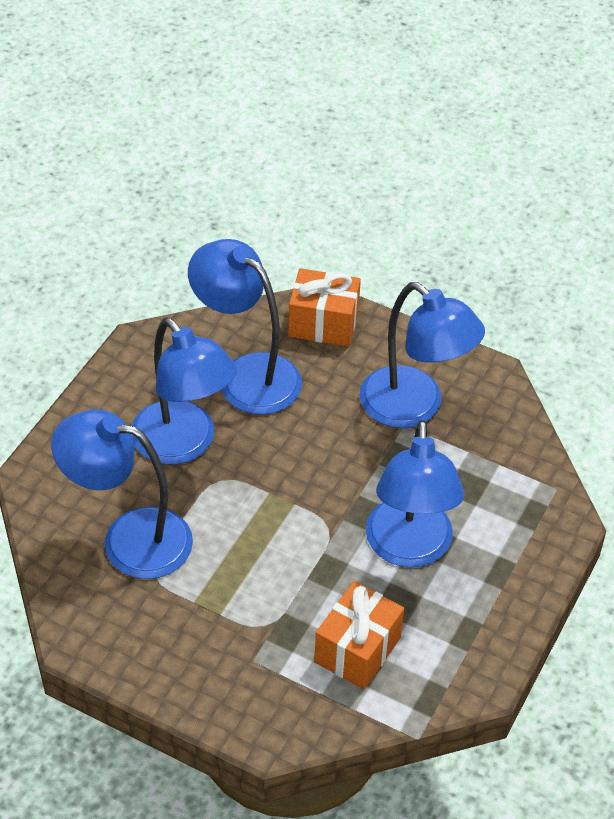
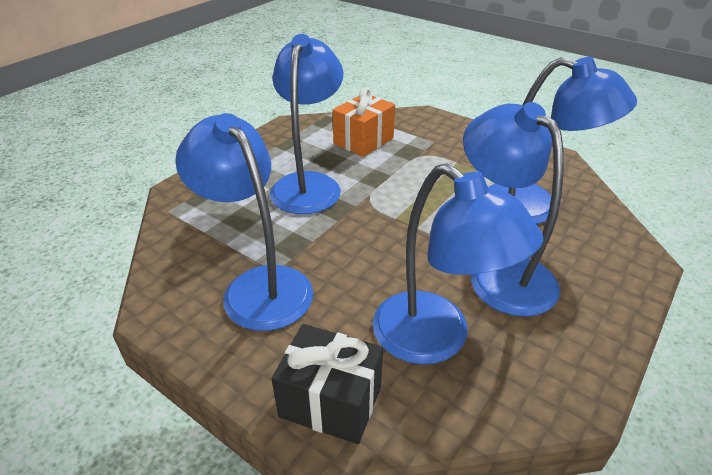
camera: 170 degrees left, 10 degrees down
(323, 323) = (330, 401): orange gift -> black gift

